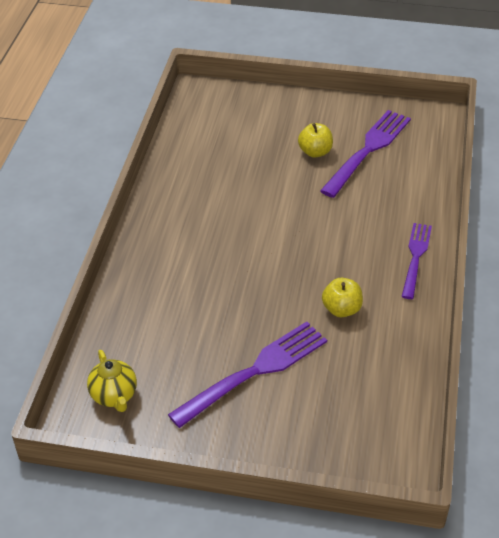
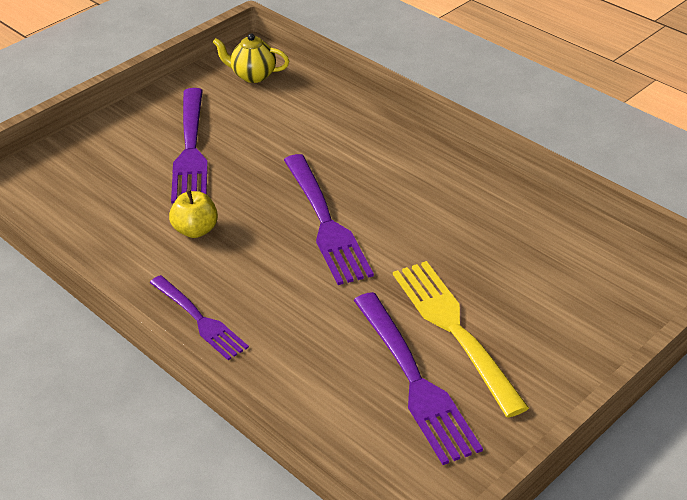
camera: 125 degrees right, 5 degrees down
(273, 247) = (326, 223): none -> purple fork
(315, 152) = (454, 329): yellow apple -> yellow fork

